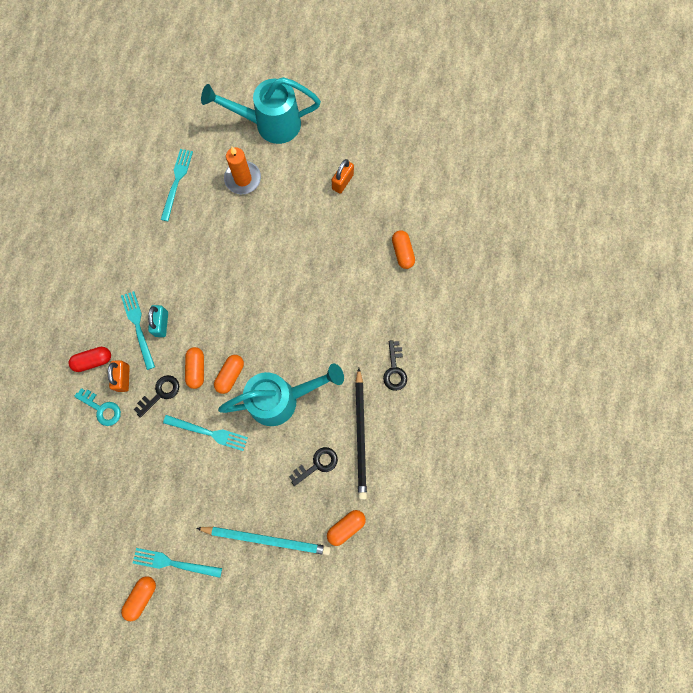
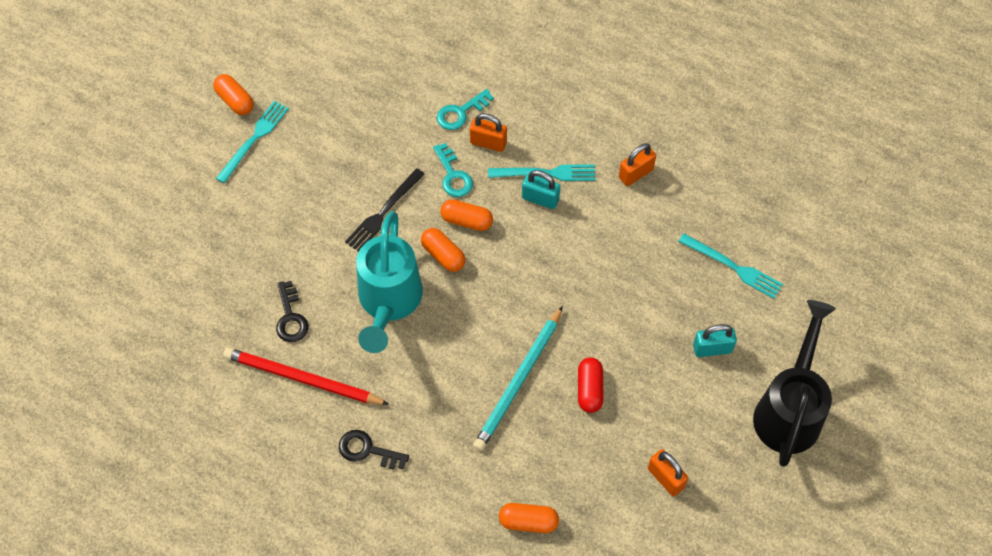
camera: 110 degrees right, 15 degrees down
(93, 361) = (522, 118): red capsule -> red capsule (589, 389)
(120, 265) = (636, 173): none -> orange padlock
(160, 393) = (453, 175): black key -> turquoise key
(208, 432) = (383, 212): turquoise fork -> black fork
(243, 179) = (712, 348): orange candle -> turquoise padlock
(266, 539) = (232, 237): turquoise pencil -> turquoise pencil (518, 381)
(269, 124) = (789, 409): turquoise watering can -> black watering can
(346, 527) = (203, 325): orange capsule -> none
(360, 435) = (302, 379): black pencil -> red pencil

